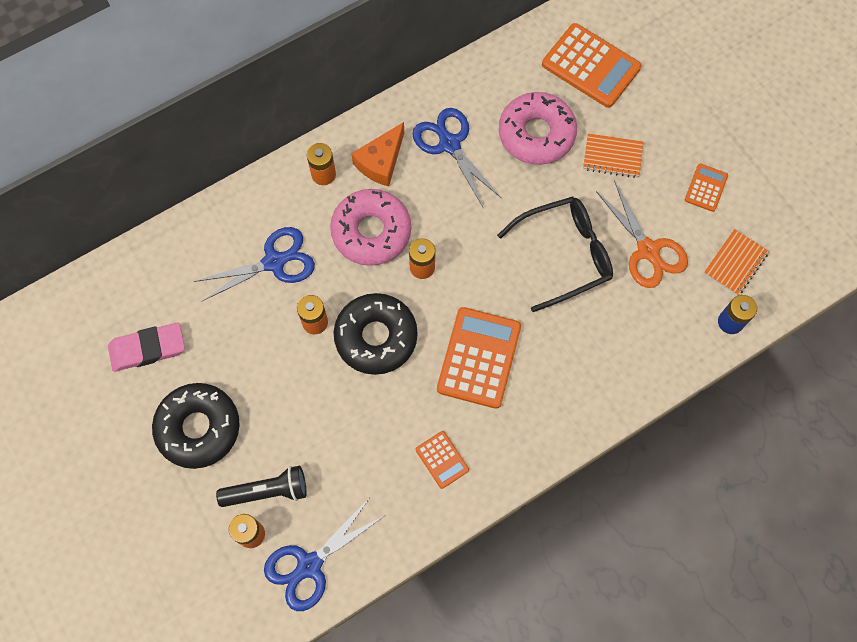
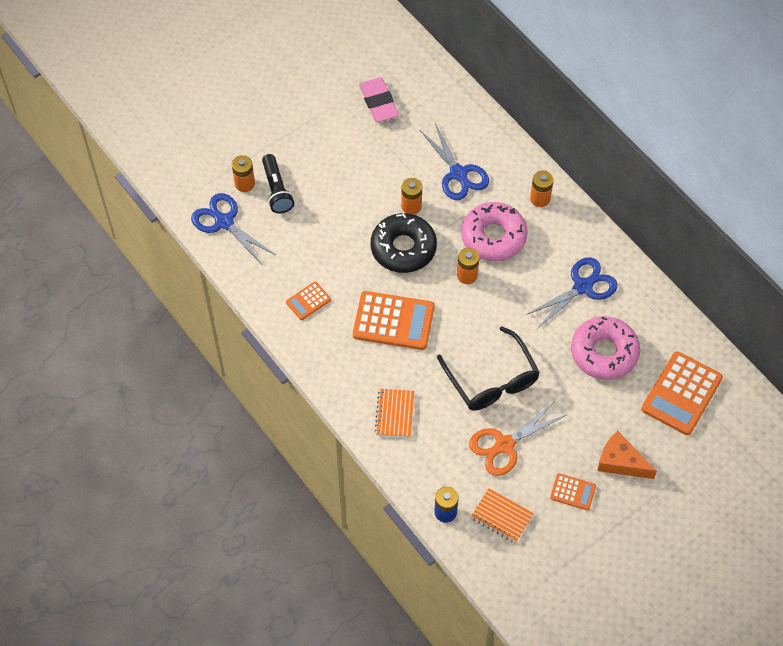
camera: 85 degrees right, 10 degrees down
(198, 428) = (321, 142): black donut -> none
(381, 162) = (558, 238): orange cheese -> orange cheese (620, 462)
(612, 157) = (591, 414): orange notebook -> orange notebook (394, 414)

